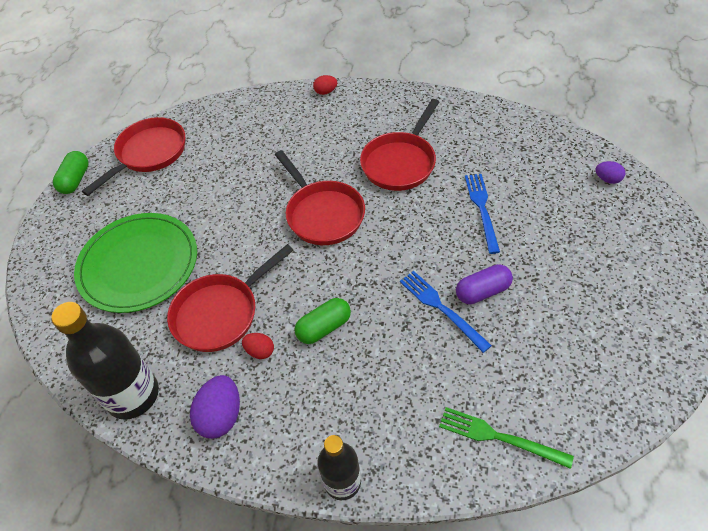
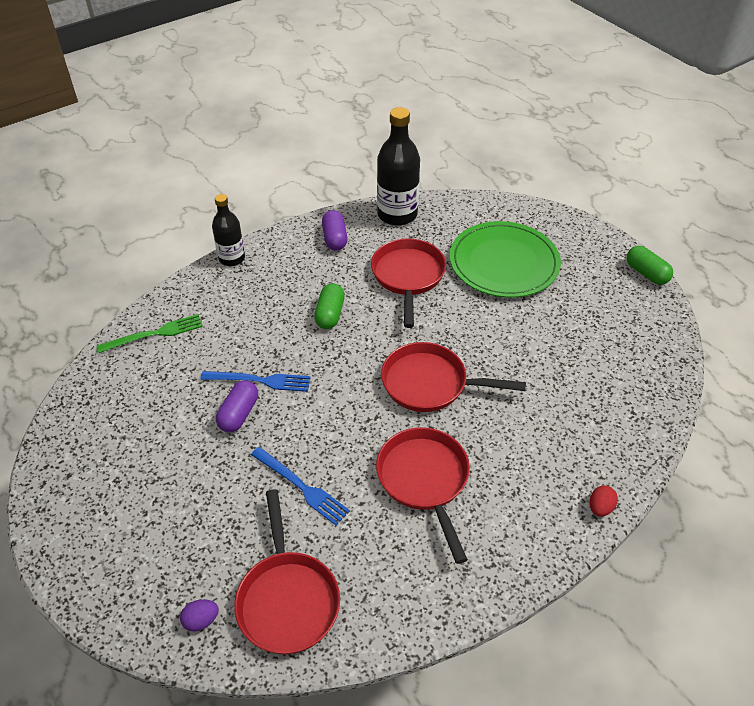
camera: 130 degrees right, 5 degrees down
(149, 154) = (636, 327): red pan -> red pan (287, 599)
(221, 416) = (334, 238): purple egg -> purple capsule
(260, 351) = (354, 277): red egg -> none

